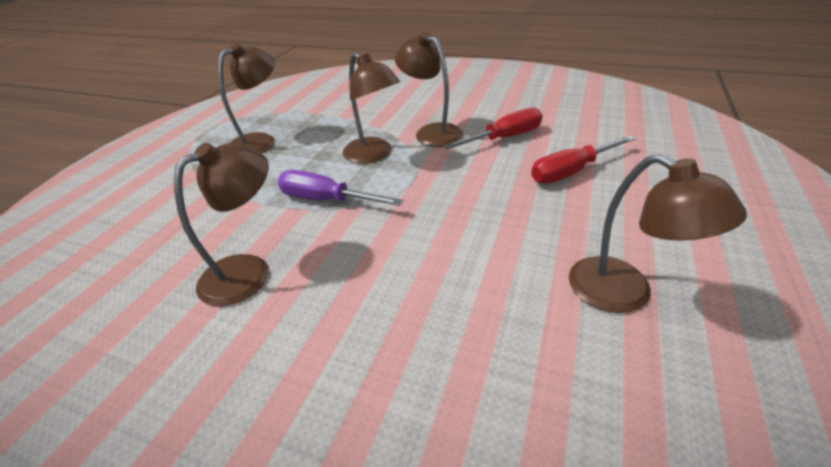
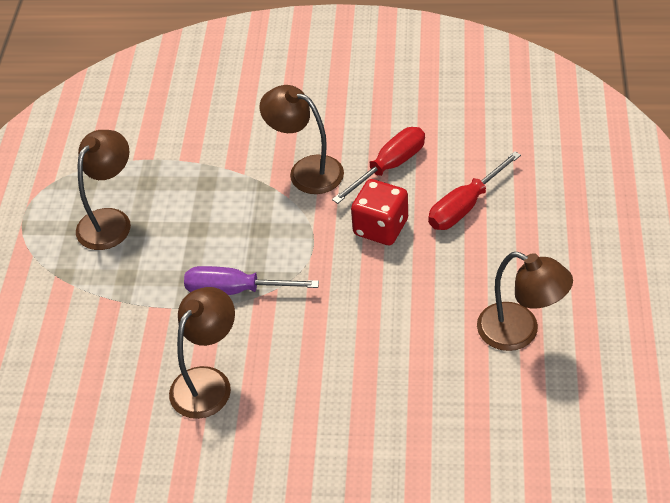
camera: 15 degrees left, 10 degrees up
(373, 155) = (256, 219): brown lamp -> none
(482, 175) = (380, 227): none -> red dice

